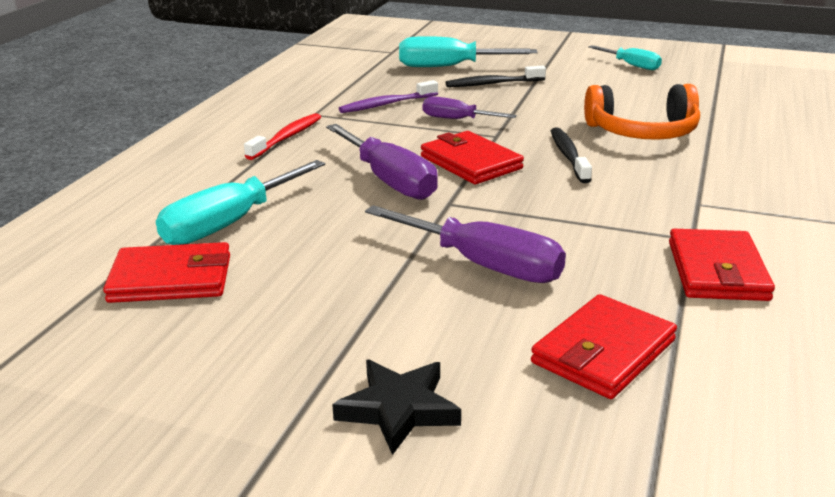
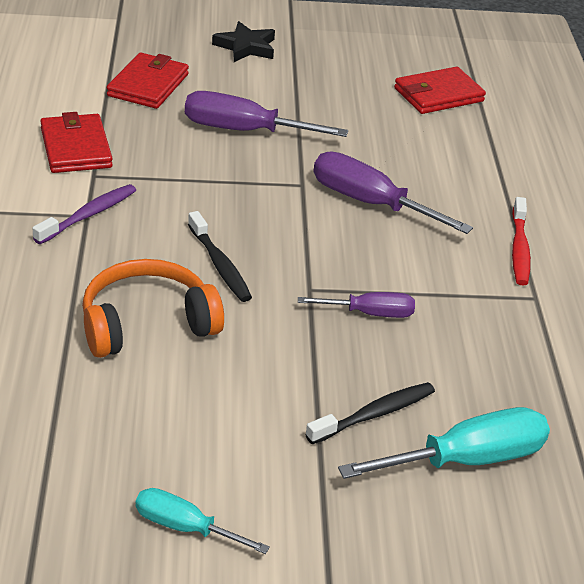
camera: 155 degrees right, 10 degrees up
(229, 224) = (452, 140): turquoise screwdriver -> none
(386, 104) = (472, 332): purple toothbrush -> purple toothbrush (89, 215)
(470, 162) = (312, 239): red wallet -> none

